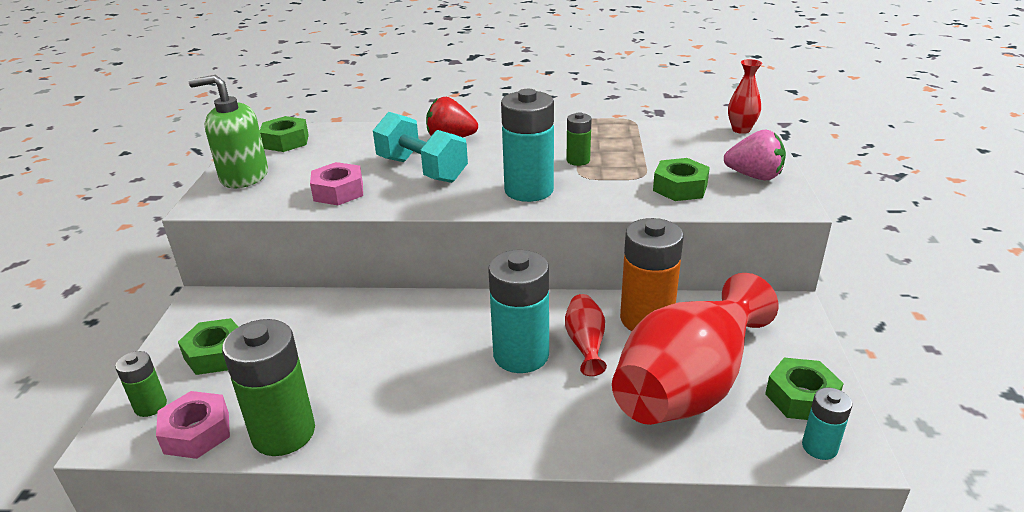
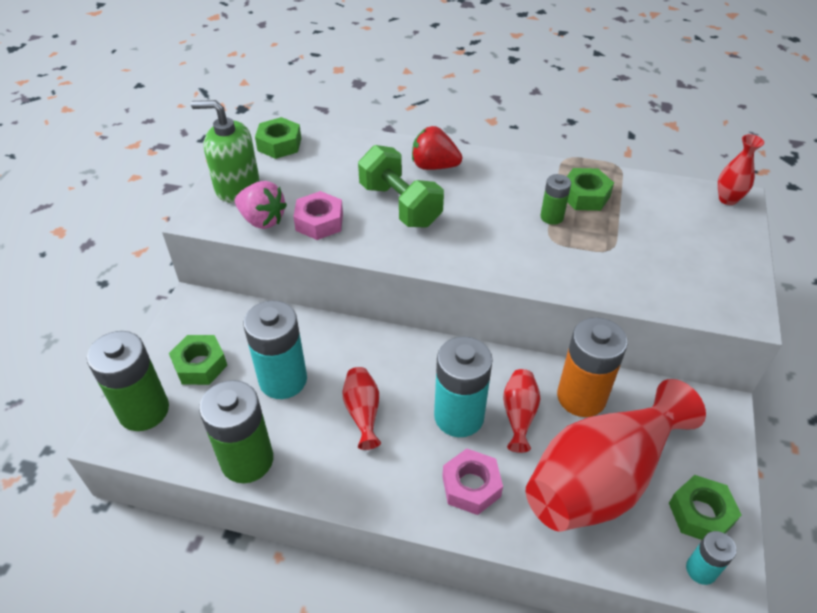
camera: 10 degrees right, 15 degrees up
(150, 406) = (144, 410): green battery -> green battery, size x1.94
(197, 432) = (178, 445): pink nut -> pink nut (471, 486)
(413, 368) = (363, 412): none -> red vase
(422, 170) = (400, 205): turquoise dumbbell -> green dumbbell
(529, 190) = (496, 250): turquoise battery -> turquoise battery (283, 380)
(680, 188) = (643, 272): green nut -> green nut (585, 196)
(754, 176) = (722, 269): pink strawberry -> pink strawberry (262, 220)

